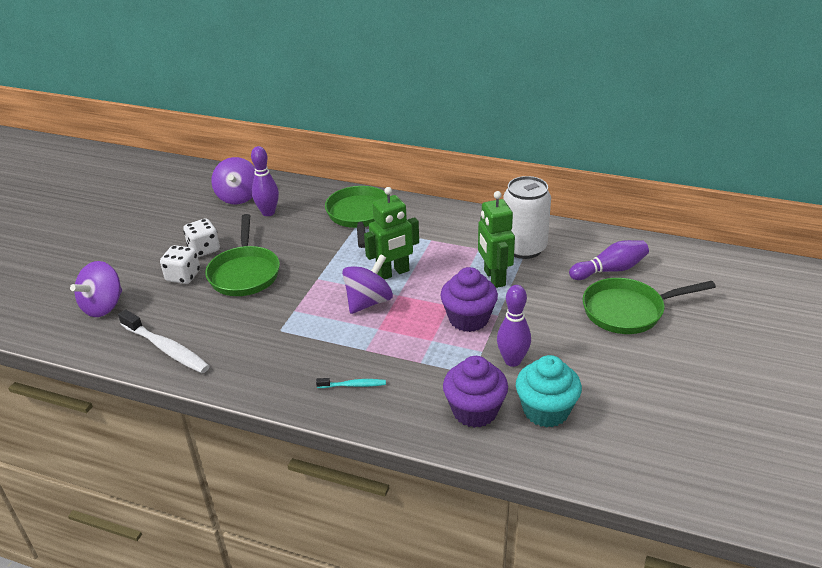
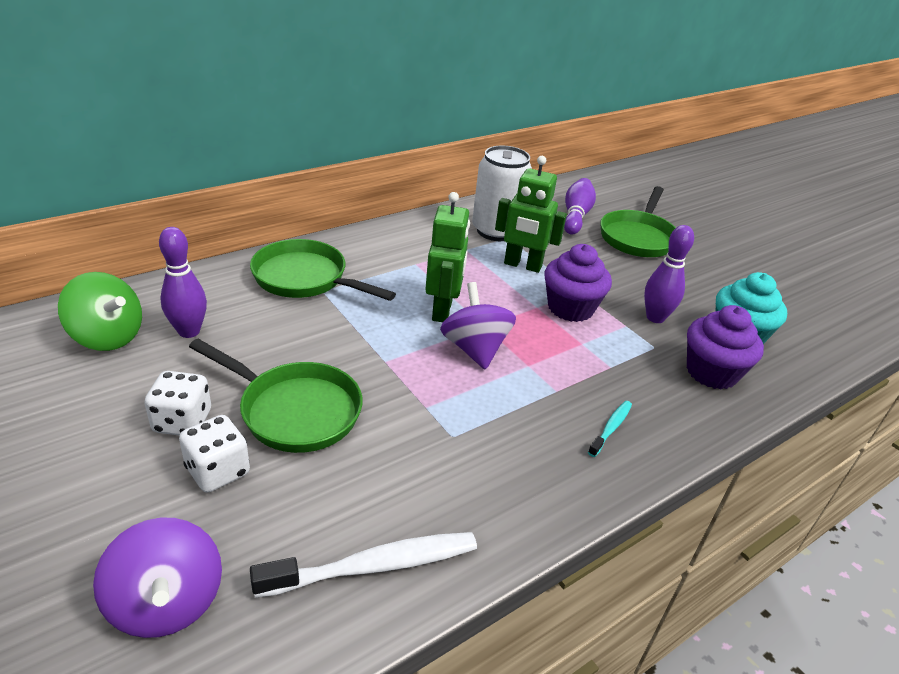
camera: 60 degrees left, 0 degrees up
(238, 197) = (107, 337): purple spinning top -> green spinning top

